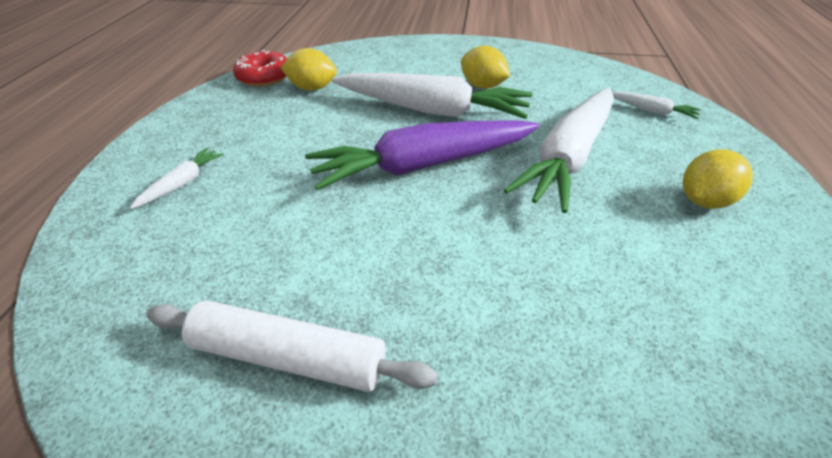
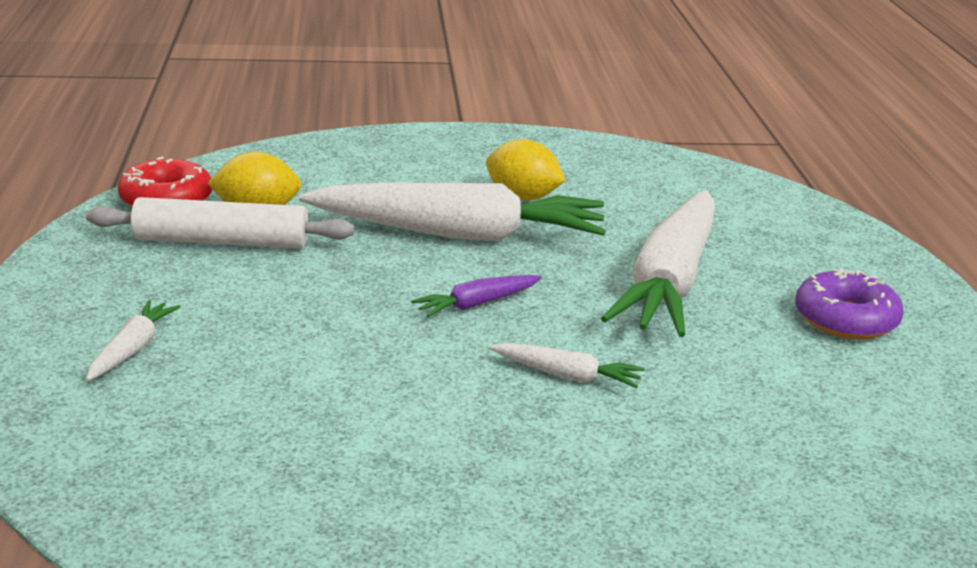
camera: 15 degrees left, 15 degrees down
(289, 357) = (398, 508): white rolling pin -> white rolling pin (221, 241)
(423, 165) = (477, 304): purple carrot -> purple carrot, size x0.43
(651, 111) = (768, 219): white carrot -> white carrot (567, 375)
(704, 201) = (845, 319): yellow lemon -> purple donut

